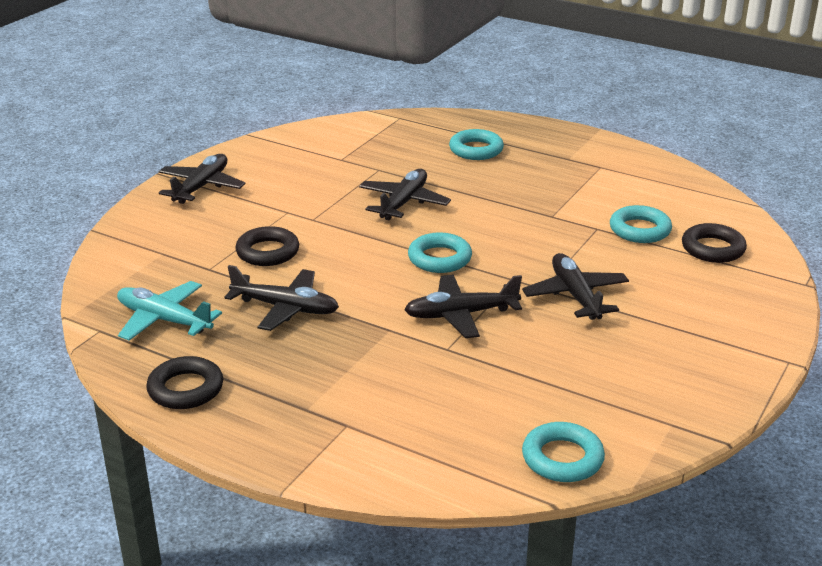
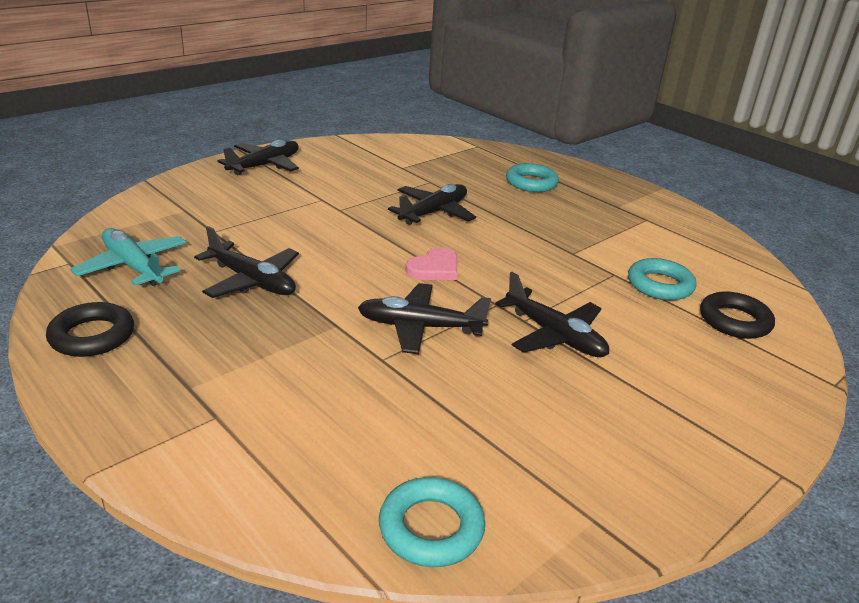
camera: 15 degrees right, 0 degrees up
(267, 252) = (277, 228): black ring -> none
(439, 258) = (434, 268): turquoise ring -> pink heart
(575, 295) = (554, 335): black plane -> black plane turned 135 degrees clockwise

